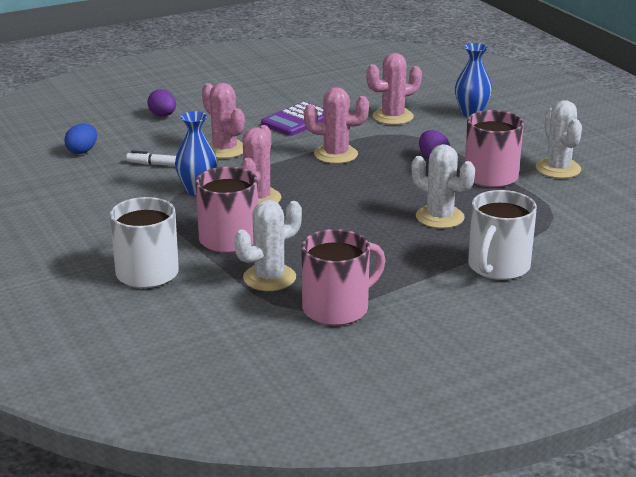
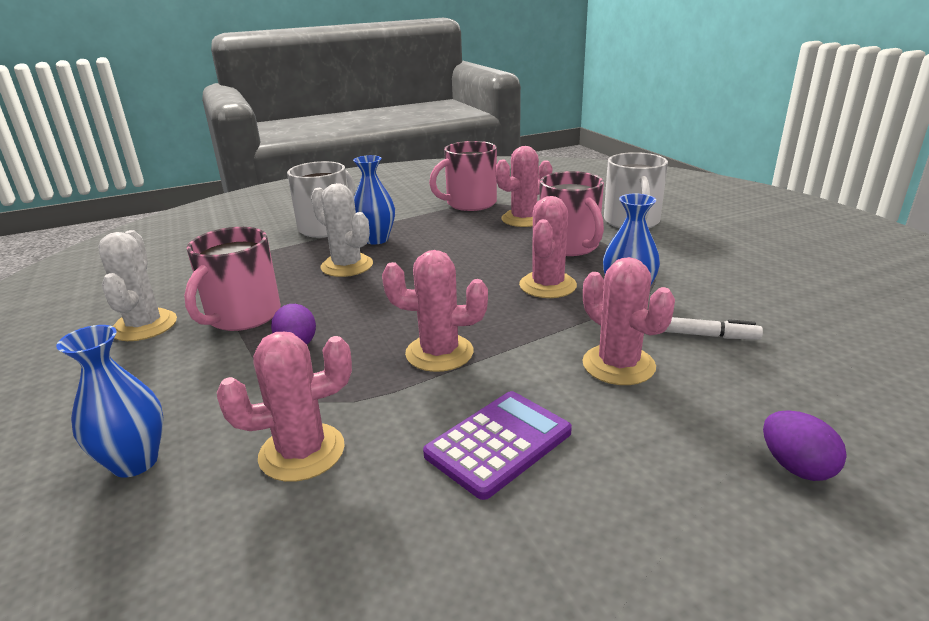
camera: 175 degrees left, 0 degrees up
(82, 151) = (858, 363): blue egg -> none
(269, 278) = (523, 219): white cactus -> pink cactus
(429, 248) = (376, 239): none -> blue vase

